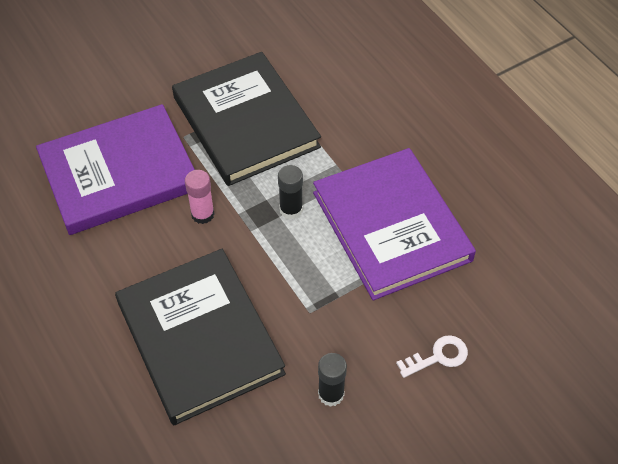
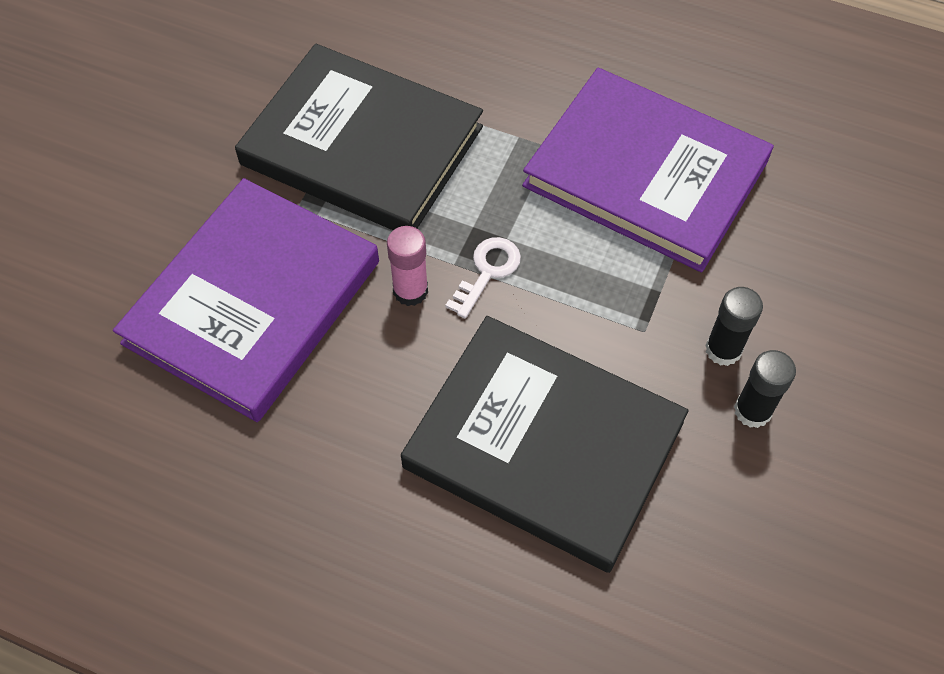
camera: 35 degrees left, 5 degrees up
(291, 210) = (514, 222): black glue stick -> black glue stick (723, 350)
(438, 356) = (826, 292): white key -> white key (487, 272)

